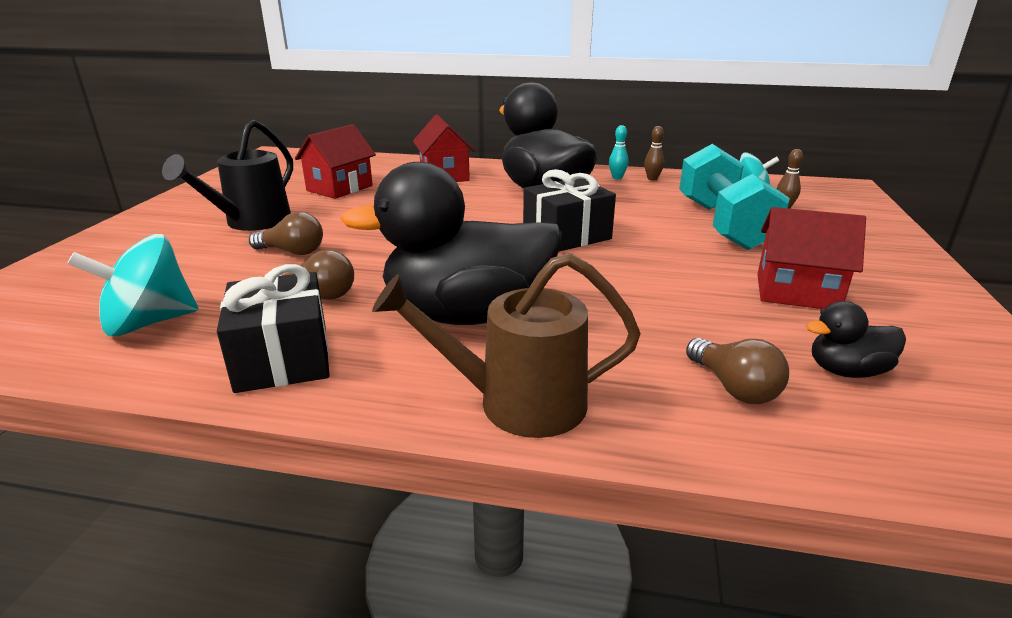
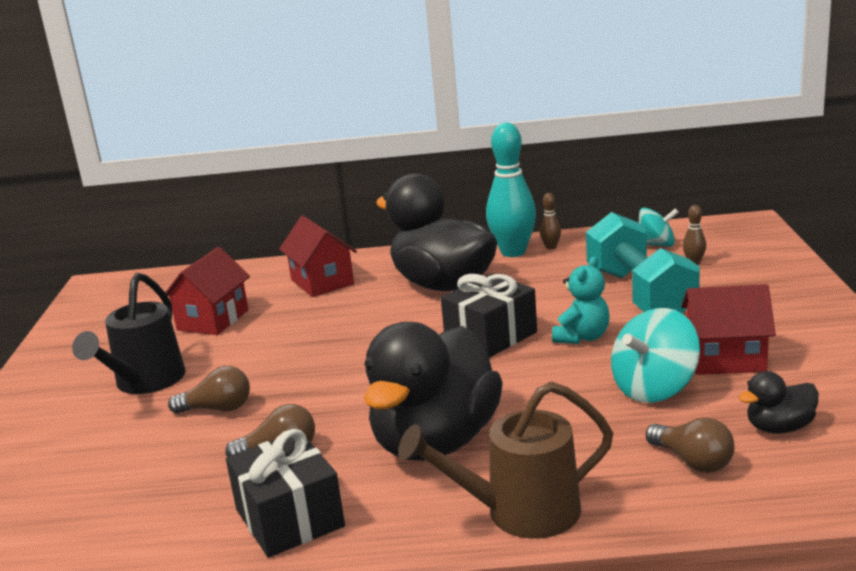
camera: 10 degrees left, 5 degrees down
(149, 323) = (130, 512): turquoise spinning top -> turquoise spinning top (654, 388)
(467, 315) = (436, 442): black duck -> black duck turned 45 degrees counterclockwise
(617, 178) = (513, 252): turquoise bowling pin -> turquoise bowling pin, size x2.31
(653, 250) = (582, 337): none -> turquoise teddy bear

